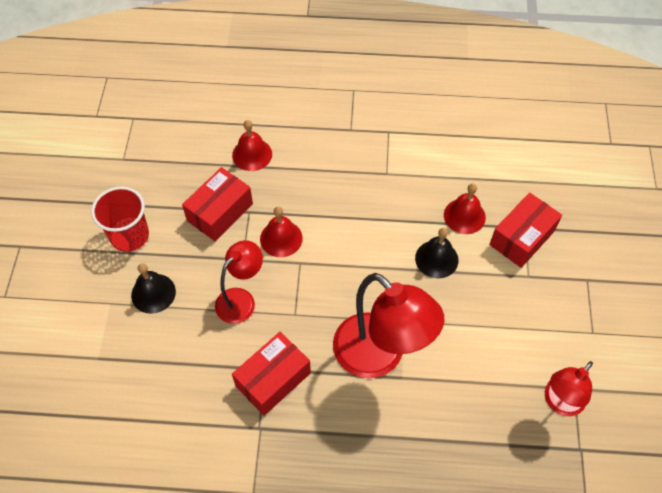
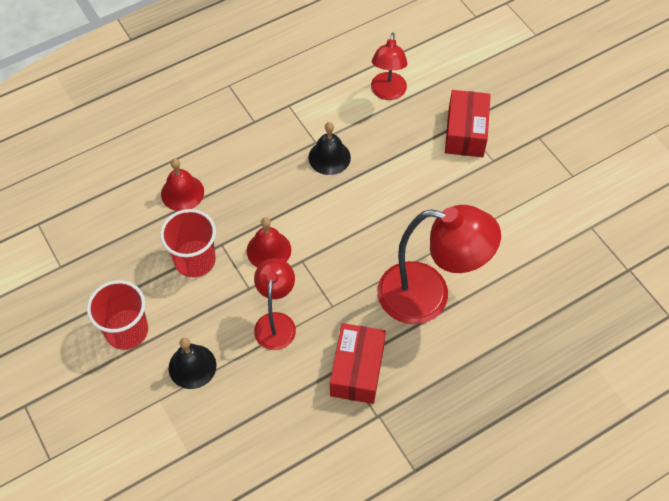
camera: 35 degrees left, 0 degrees up
(220, 212) = (195, 260): red box -> red cup
(436, 259) = (412, 189): black bell -> black bell (329, 157)
(464, 216) = (407, 141): red bell -> none
(559, 403) = (589, 244): red lamp -> red lamp (387, 93)

